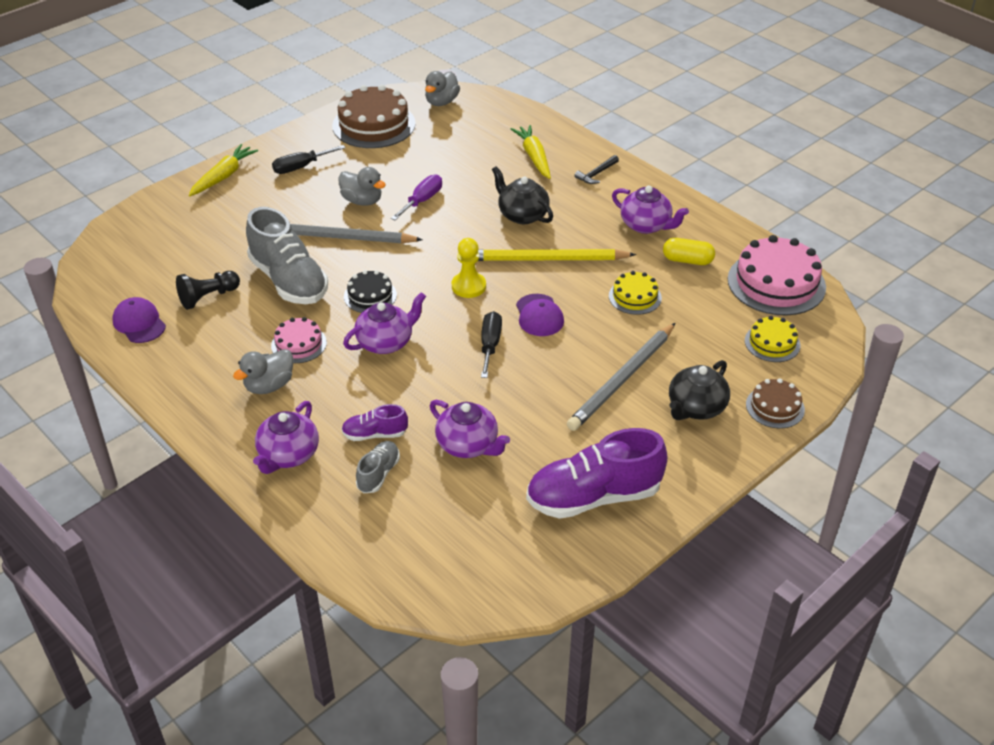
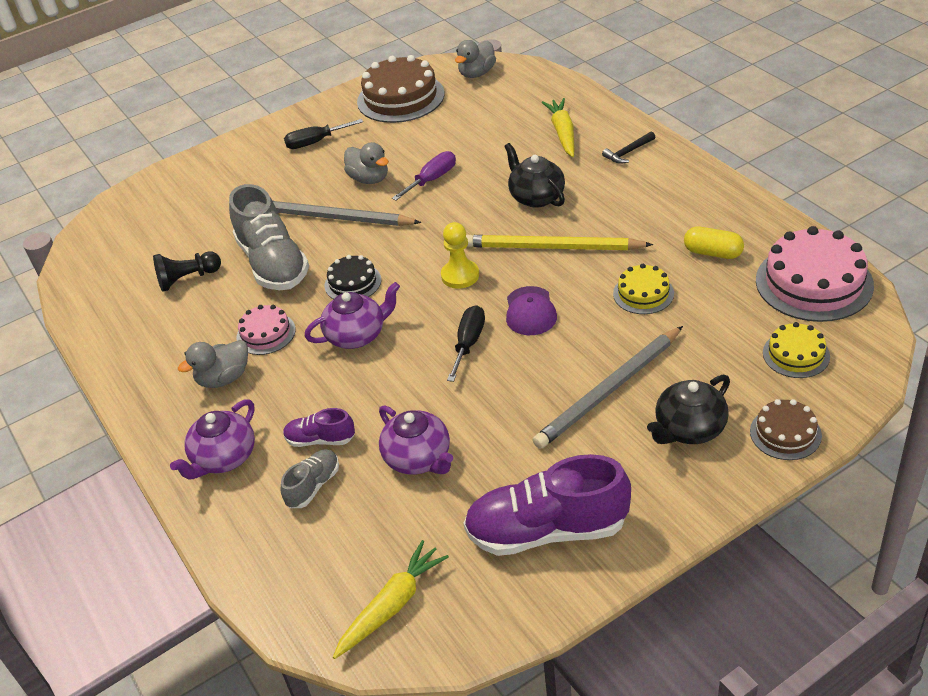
camera: 15 degrees right, 0 degrees up
(139, 323) = (113, 304): purple cap -> none
(223, 176) = (236, 151): yellow carrot -> yellow carrot (392, 605)
(646, 225) = (673, 211): purple teapot -> none

